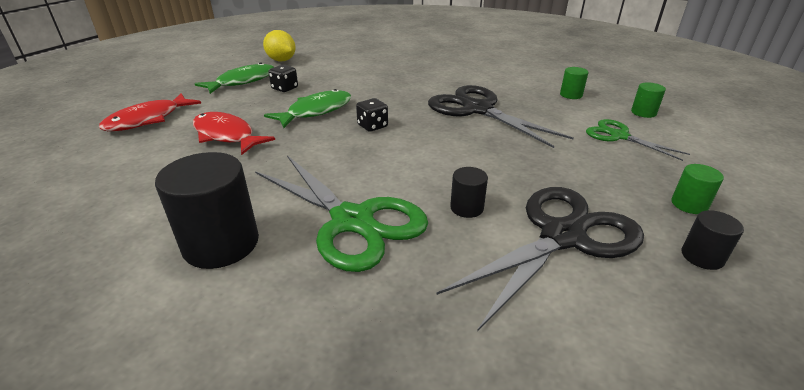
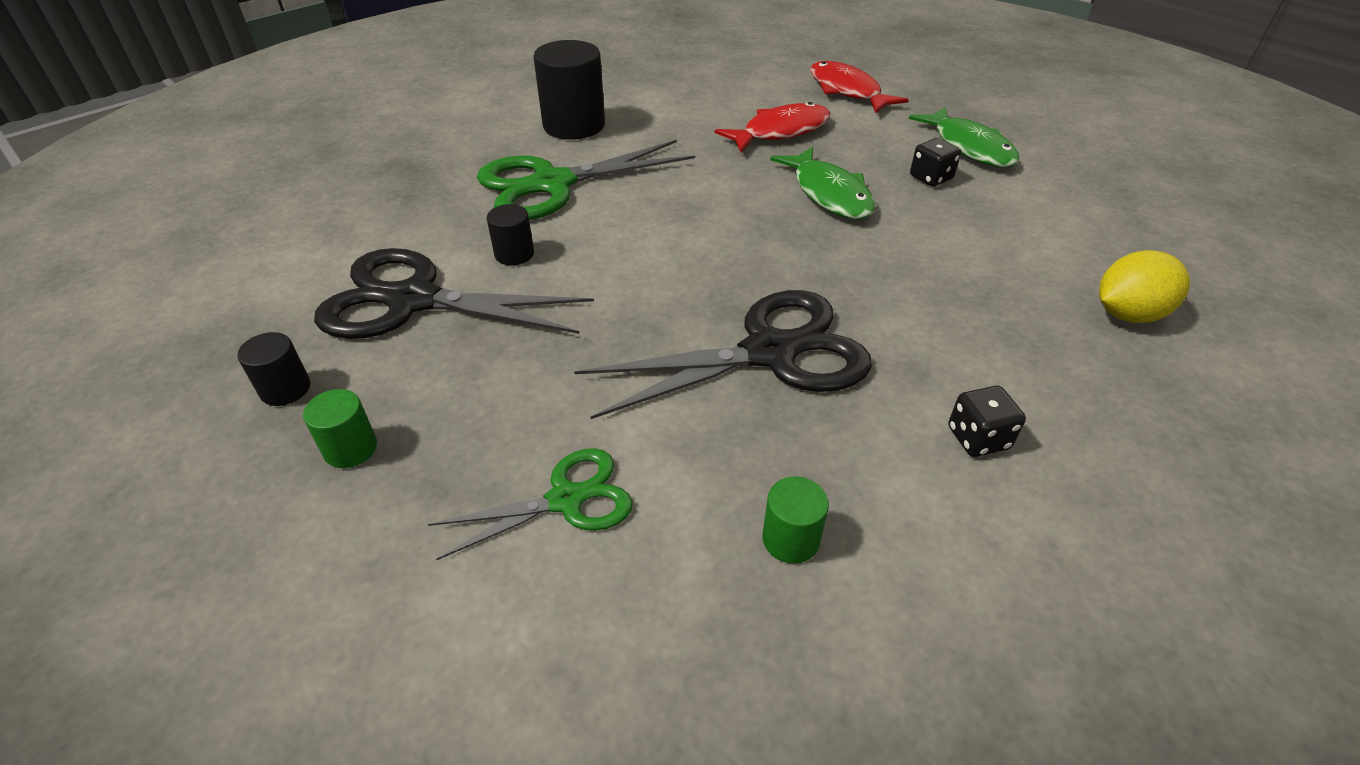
camera: 110 degrees right, 10 degrees up
(281, 60) = (1079, 185): yellow lemon -> yellow lemon (1127, 314)
(372, 126) = (756, 231): black dice -> black dice (978, 438)
(562, 236) = (413, 300): black scissors -> black scissors turned 120 degrees clockwise
(643, 113) = (634, 629): green cylinder -> none

